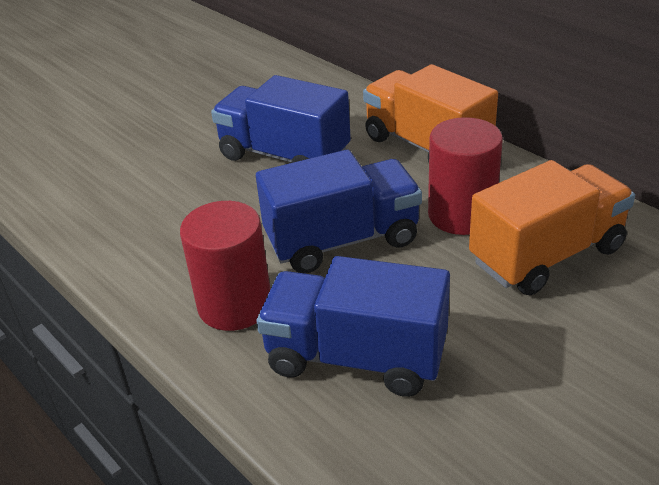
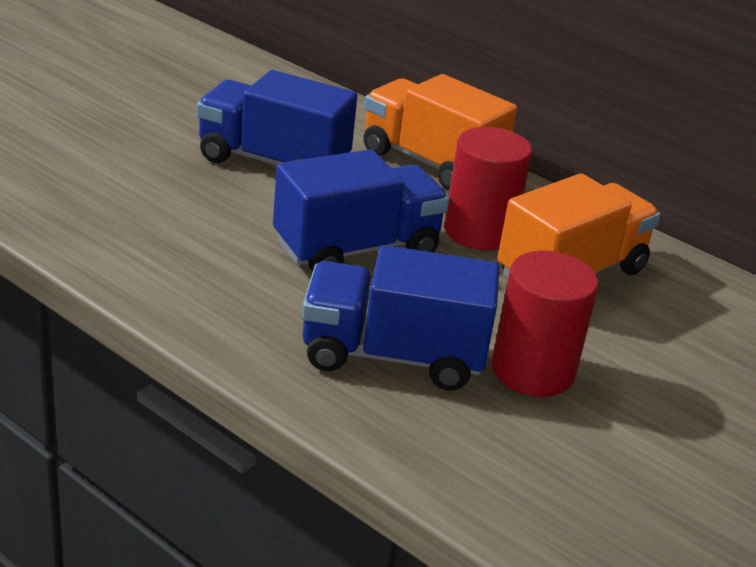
camera: 15 degrees left, 5 degrees down
(235, 305) = (252, 304): red cylinder -> red cylinder (532, 371)

